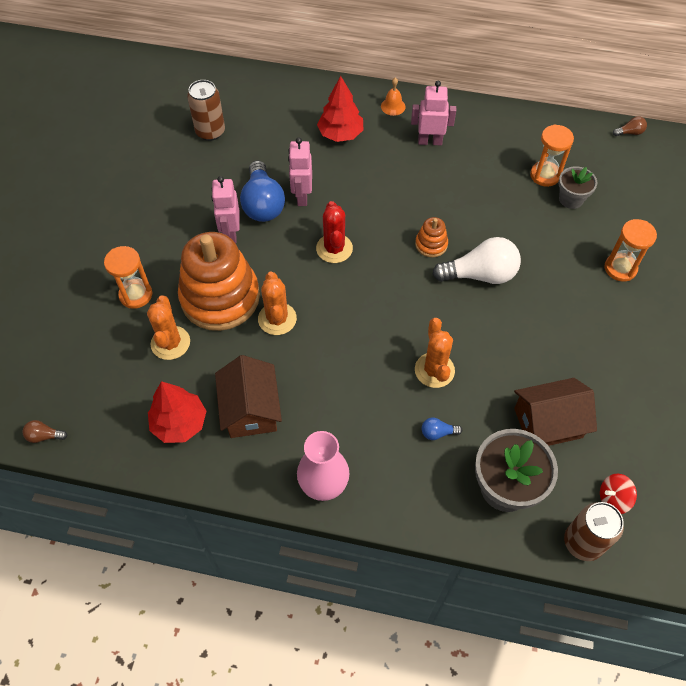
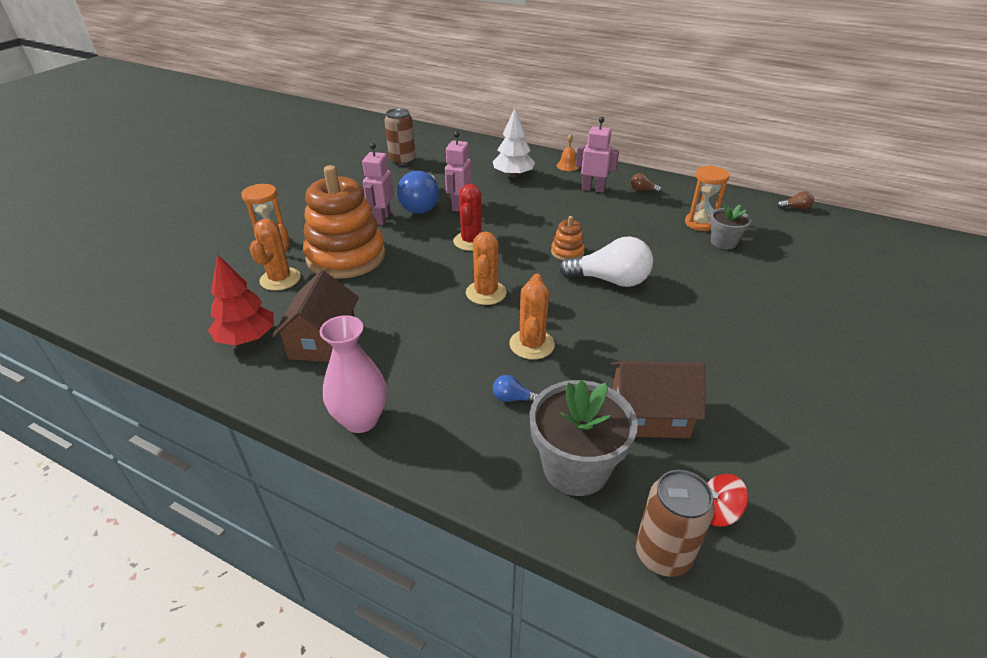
camera: 15 degrees right, 20 degrees down
(44, 436) = (116, 323): brown light bulb -> brown light bulb (642, 190)
(277, 319) = (390, 279): orange cactus -> orange cactus (486, 293)
(340, 134) = (513, 175): red tree -> white tree
(620, 268) = (768, 299): orange hourglass -> none

